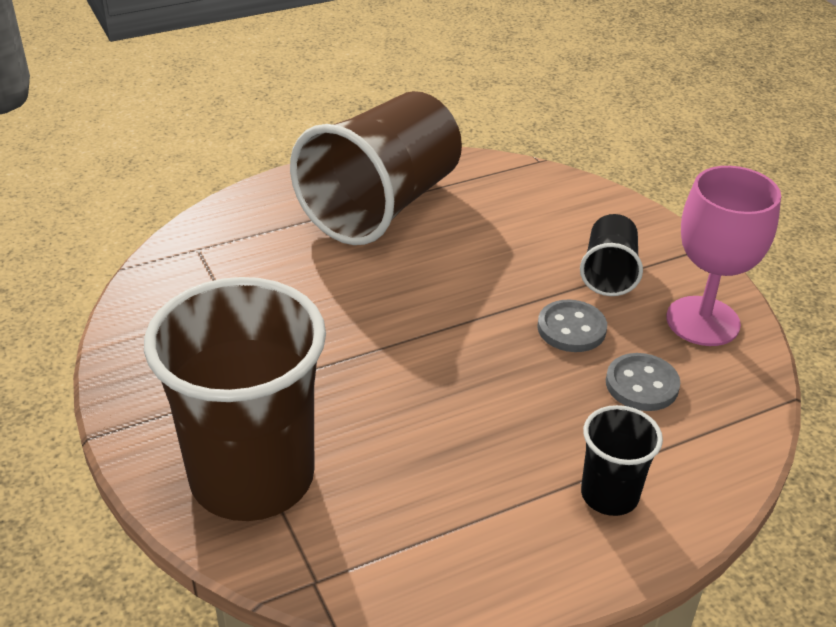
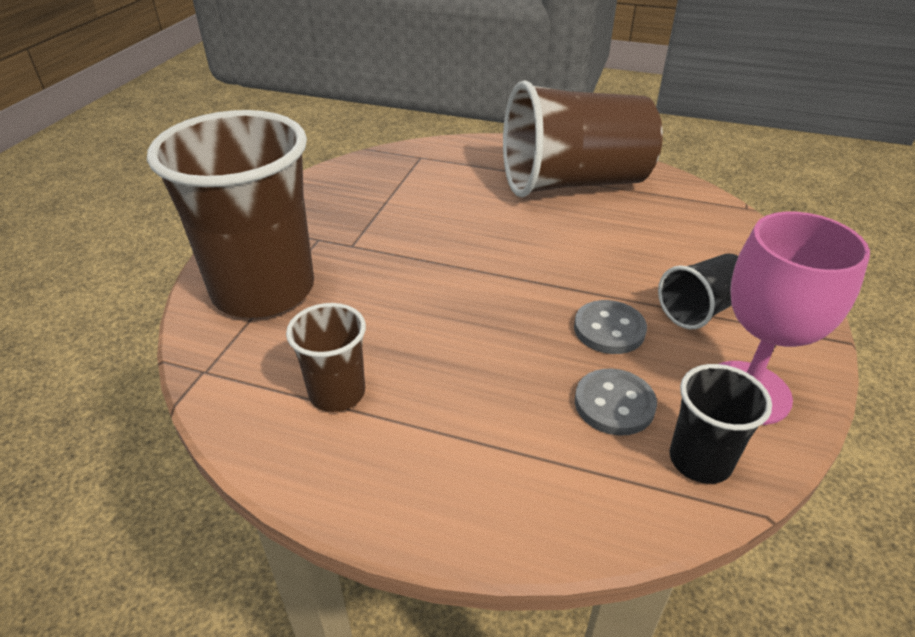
camera: 45 degrees right, 0 degrees up
(452, 515) = (337, 393): none -> brown cup
(609, 495) = (467, 464): black cup -> black cup (700, 460)

